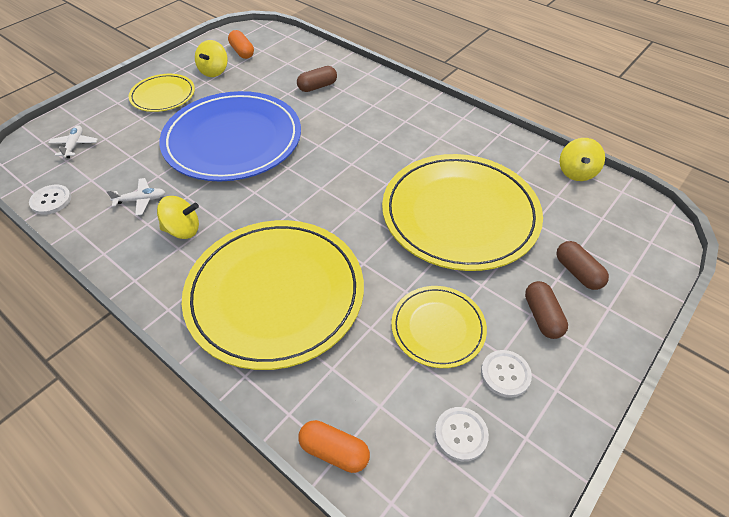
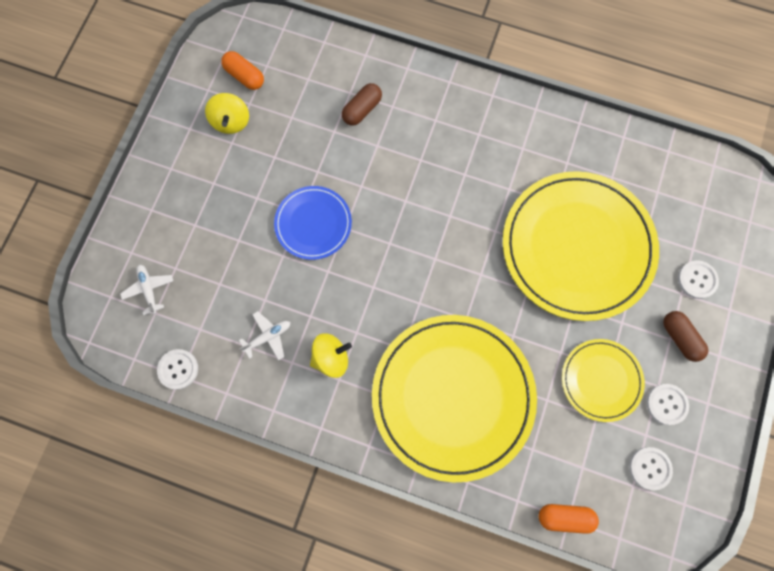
camera: 20 degrees left, 25 degrees up
(163, 95) = (196, 181): yellow plate -> none
(233, 140) = (313, 224): blue plate -> blue plate, size x0.51
(576, 172) = (667, 154): yellow spinning top -> none
(577, 272) = (697, 280): brown capsule -> white button

